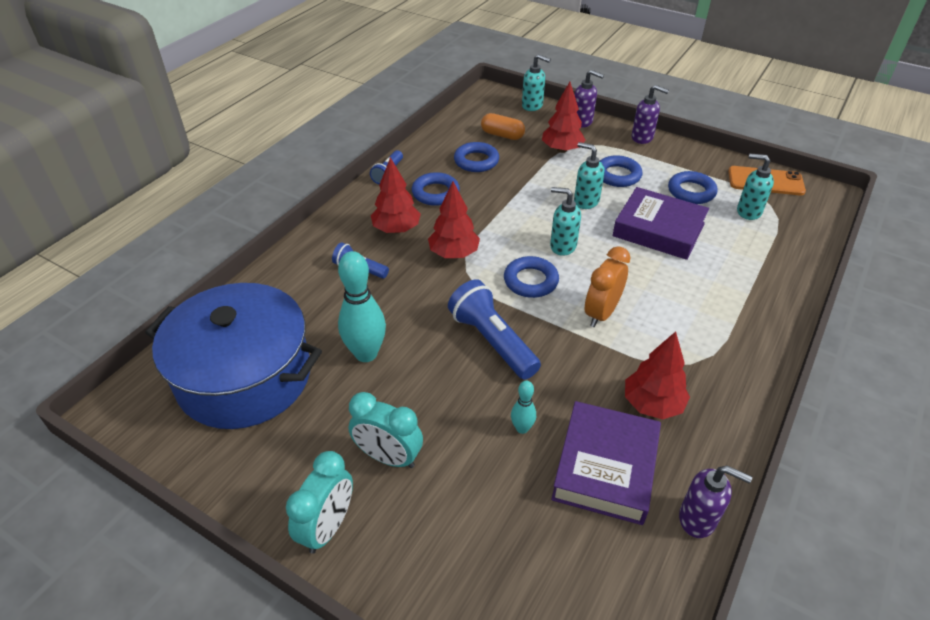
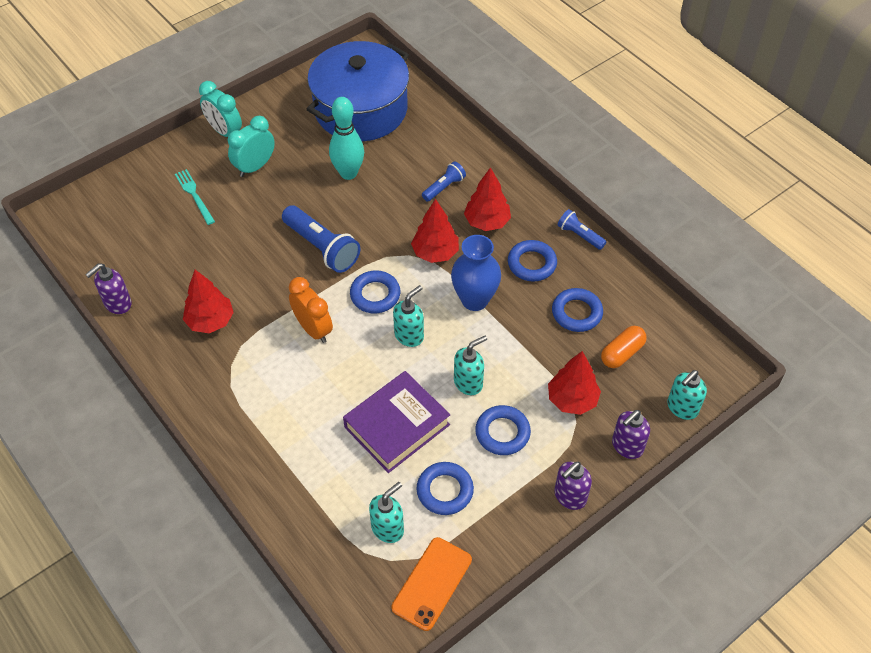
camera: 110 degrees right, 10 degrees up
(470, 511) = (194, 195): none -> turquoise fork
(492, 341) = (322, 248): blue flashlight -> blue flashlight turned 60 degrees clockwise
(496, 216) = (474, 300): none -> blue vase
(522, 428) = (236, 239): turquoise bowling pin -> none
(605, 467) = (181, 272): purple book -> none

